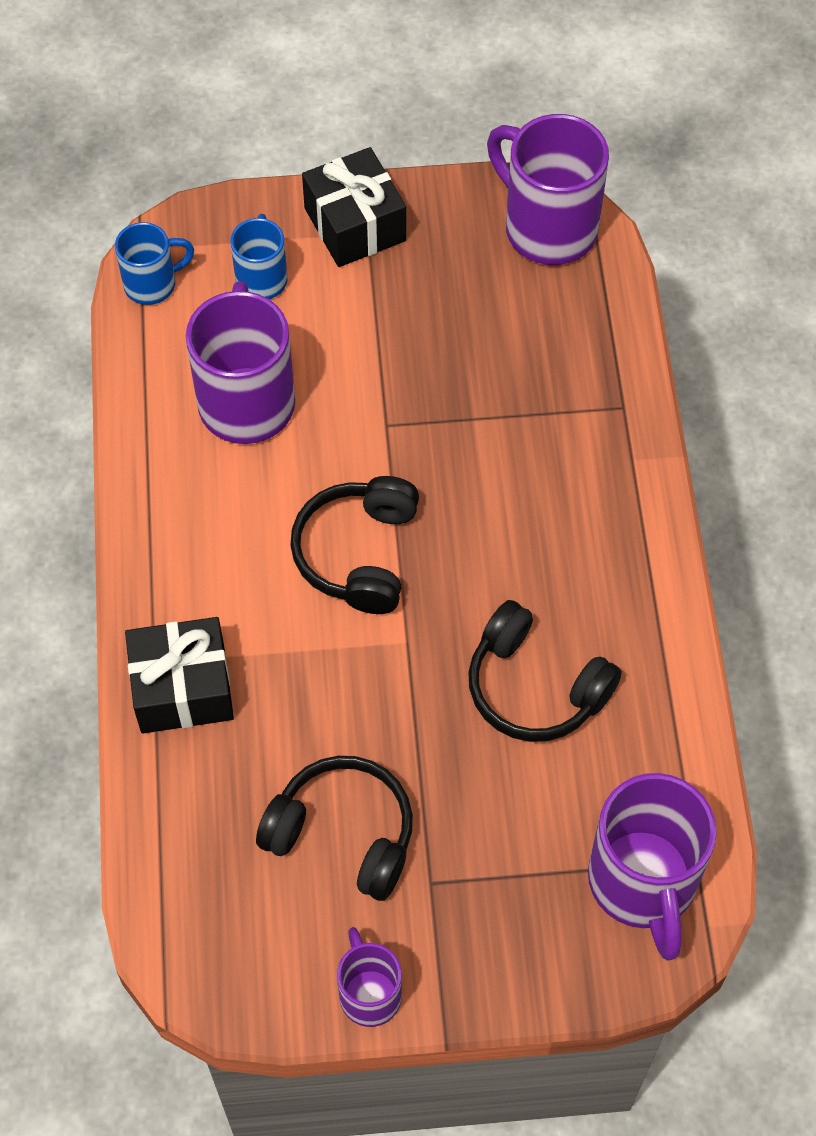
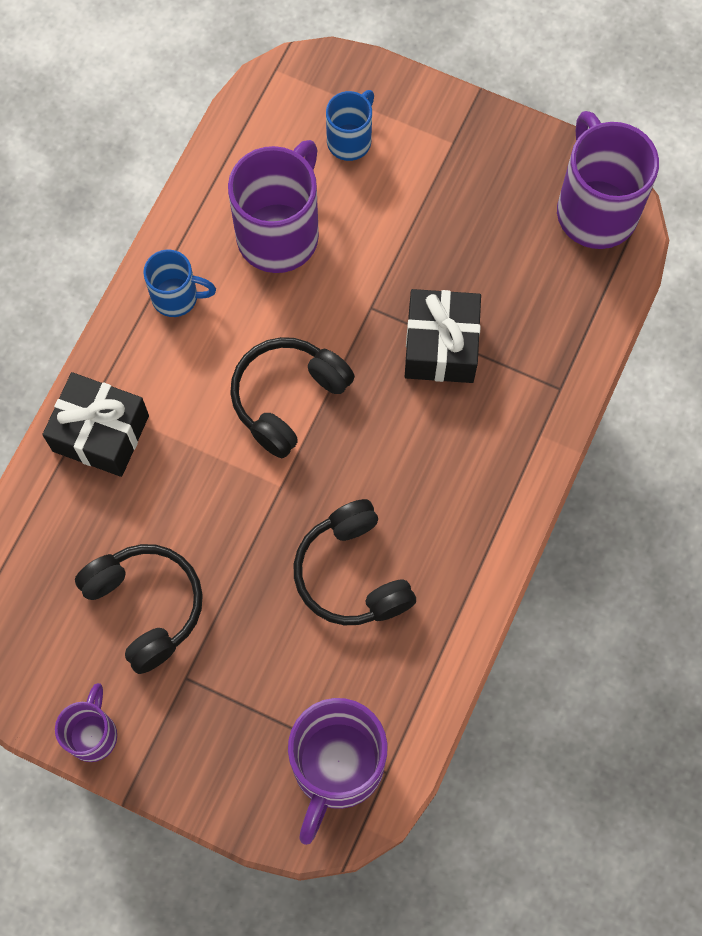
camera: 30 degrees right, 10 degrees up
(152, 284) = (267, 103): blue mug -> blue mug (177, 297)
(355, 224) = (447, 131): black gift -> black gift (441, 346)

